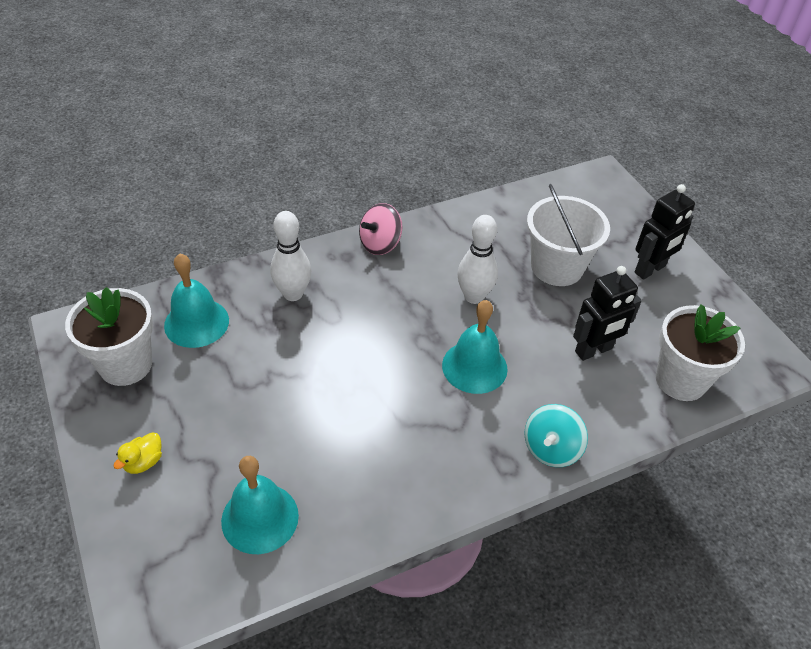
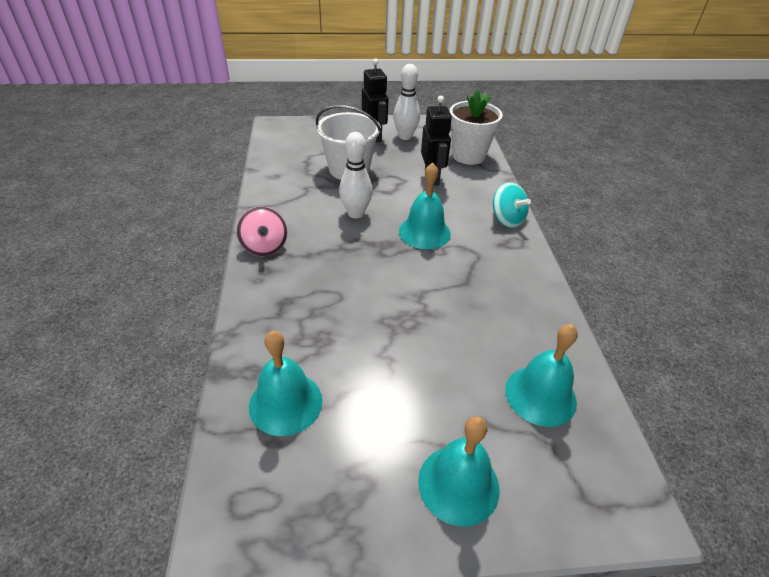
camera: 70 degrees left, 5 degrees down
(125, 365) = (315, 484): white flower pot -> none
(143, 462) = (458, 484): yellow duck -> turquoise bell
(293, 294) = (290, 317): white bowling pin -> white bowling pin (405, 136)

